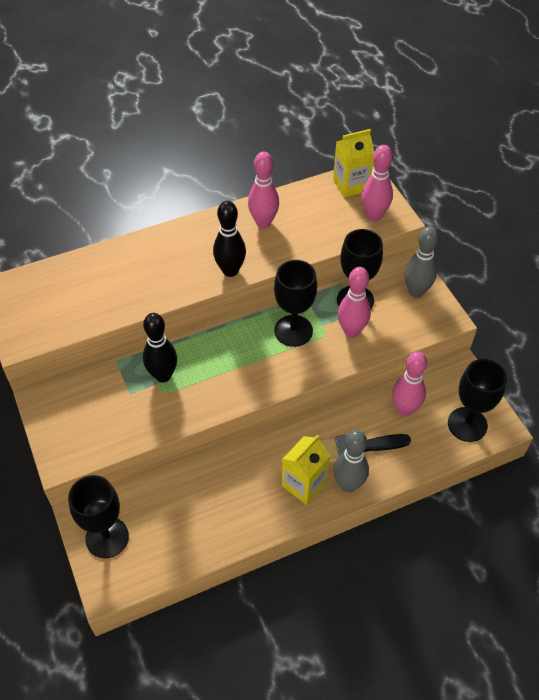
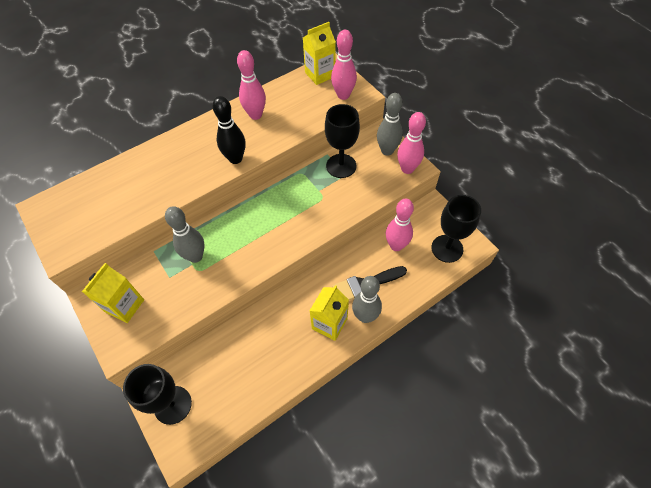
camera: 10 degrees left, 5 degrees up
(75, 415) = (124, 306): none -> yellow carton
(163, 375) = (195, 256): black bowling pin -> grey bowling pin
(293, 331) = (297, 199): black goblet -> none
(351, 331) = (343, 191): pink bowling pin -> pink bowling pin (407, 169)

